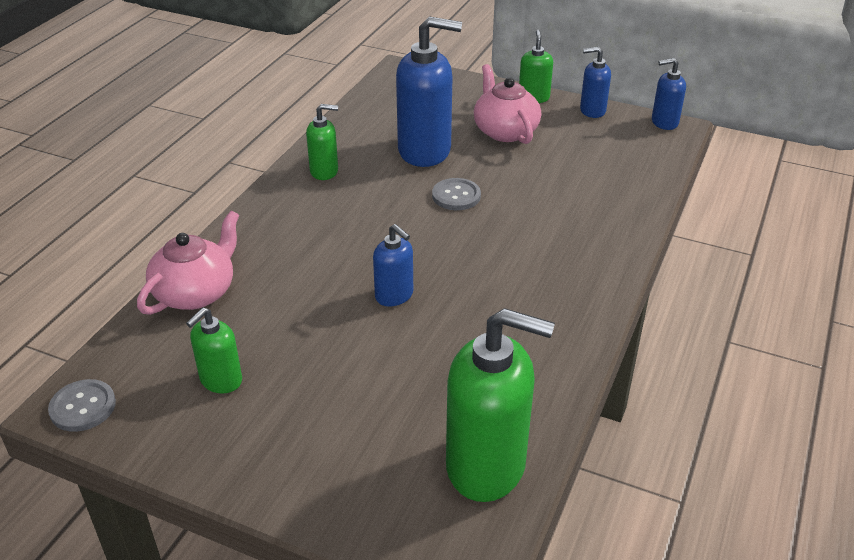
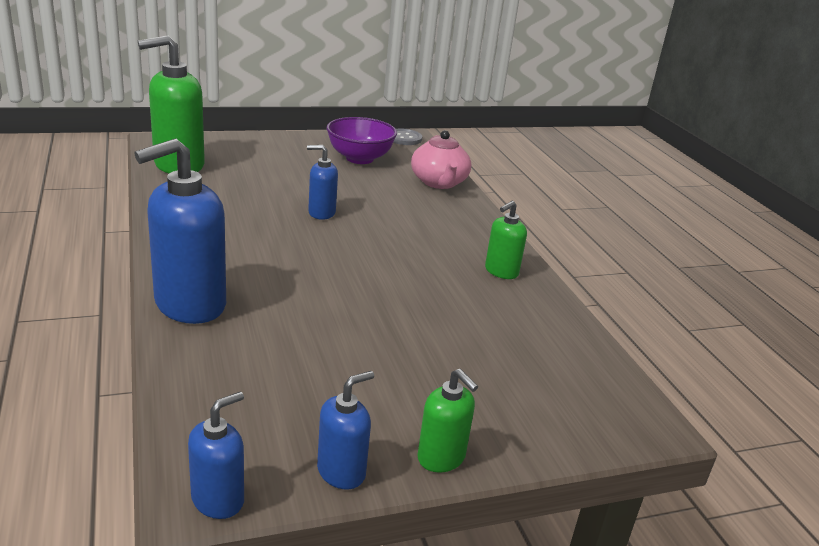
camera: 135 degrees right, 10 degrees down
(220, 380) = (359, 158): green soap dispenser -> purple bowl
(425, 151) = (454, 322): blue soap dispenser -> blue soap dispenser (189, 305)
(456, 196) = (367, 290): grey button -> none
(505, 131) = (411, 382): pink teapot -> none

